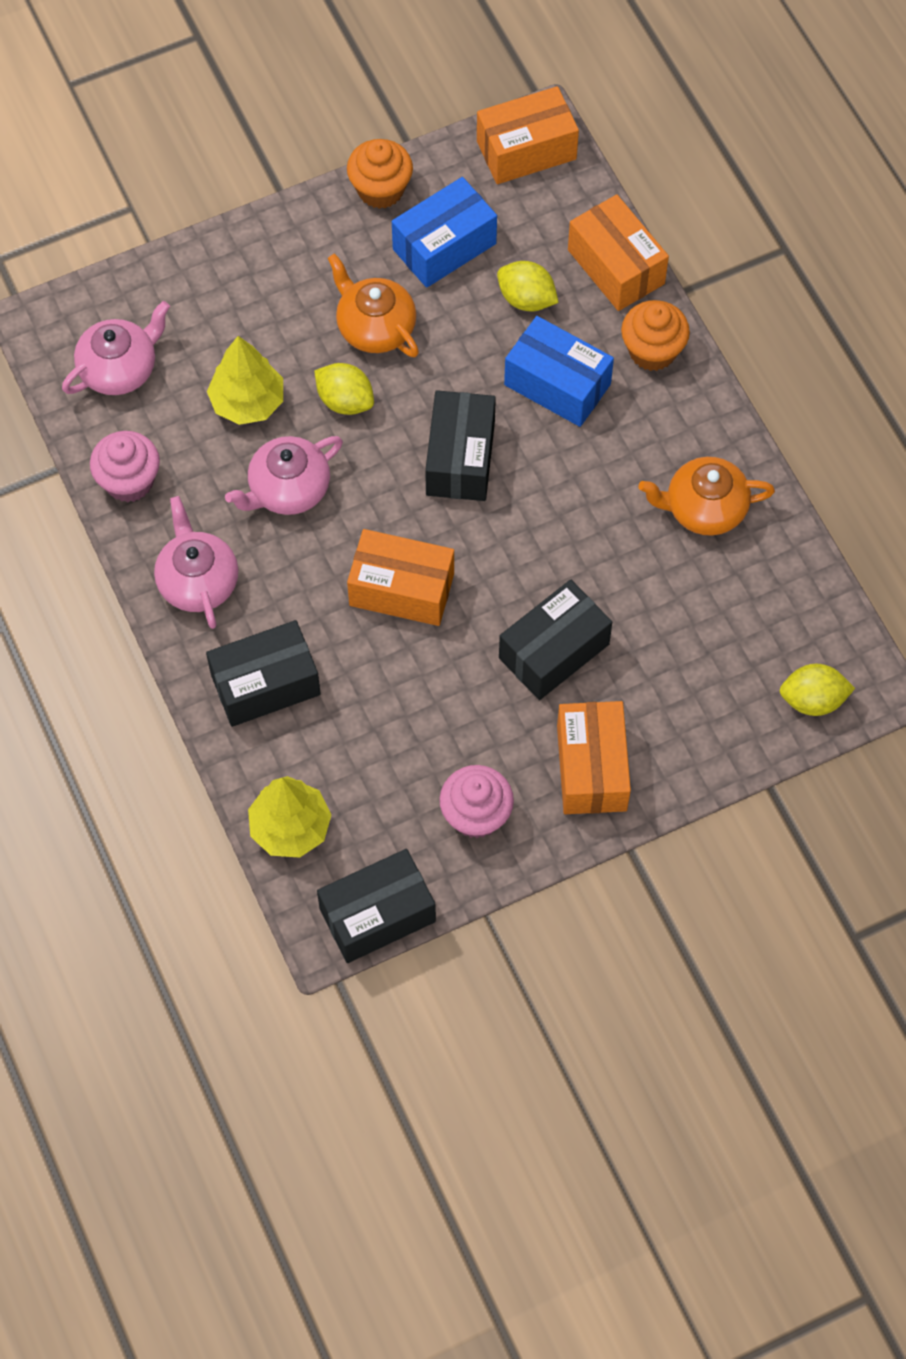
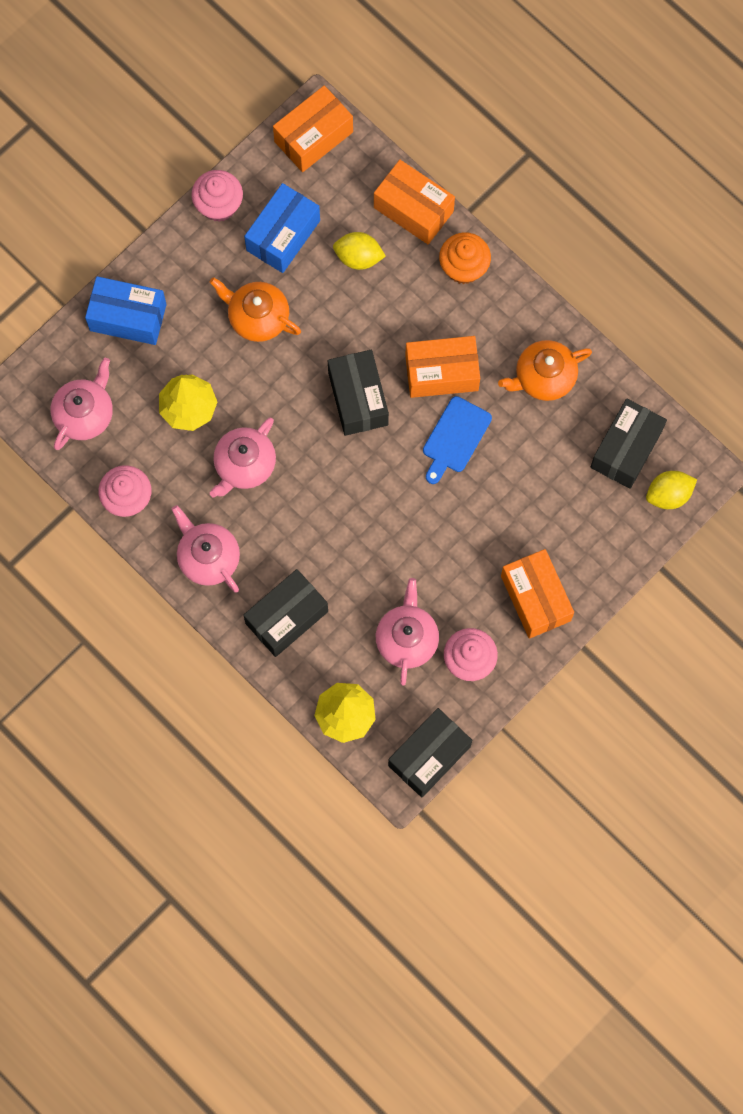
camera: 20 degrees left, 10 degrees up
(345, 401) = (258, 382): yellow lemon -> none
(380, 190) = (219, 205): orange cupcake -> pink cupcake
(401, 589) = (354, 513): orange box -> orange box (441, 373)
(407, 761) = (407, 639): none -> pink teapot
(554, 651) = (478, 521): black box -> black box (626, 449)
(557, 384) = (405, 317): blue box -> blue box (128, 317)
(563, 543) = (455, 438): none -> blue cutting board

